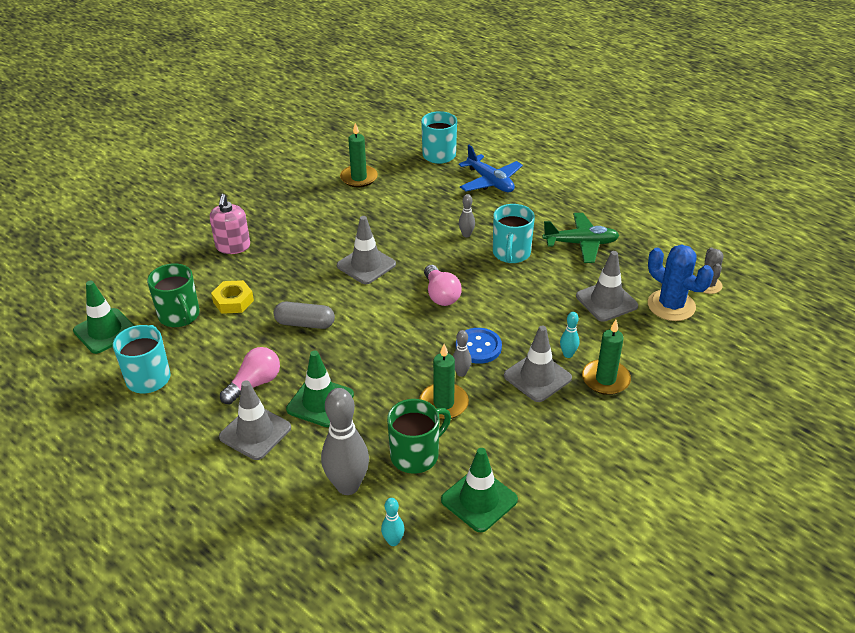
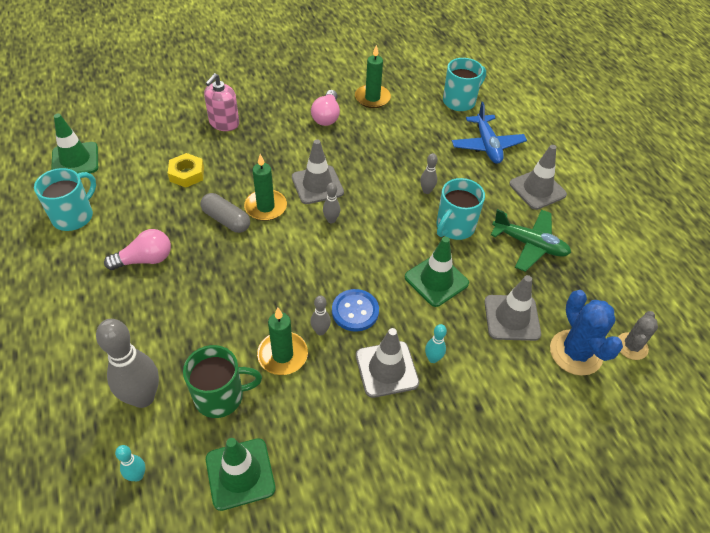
camera: 25 degrees right, 10 degrees up
(179, 316) = (137, 170): green mug -> none
(255, 432) = (111, 306): grey traffic cone -> grey traffic cone (537, 189)
(320, 402) = (182, 302): green traffic cone -> green traffic cone (436, 280)
(401, 287) = (331, 220): none -> grey bowling pin
(441, 295) = (360, 242): pink light bulb -> pink light bulb (327, 116)
(605, 379) = (450, 404): green candle -> green candle (265, 207)

